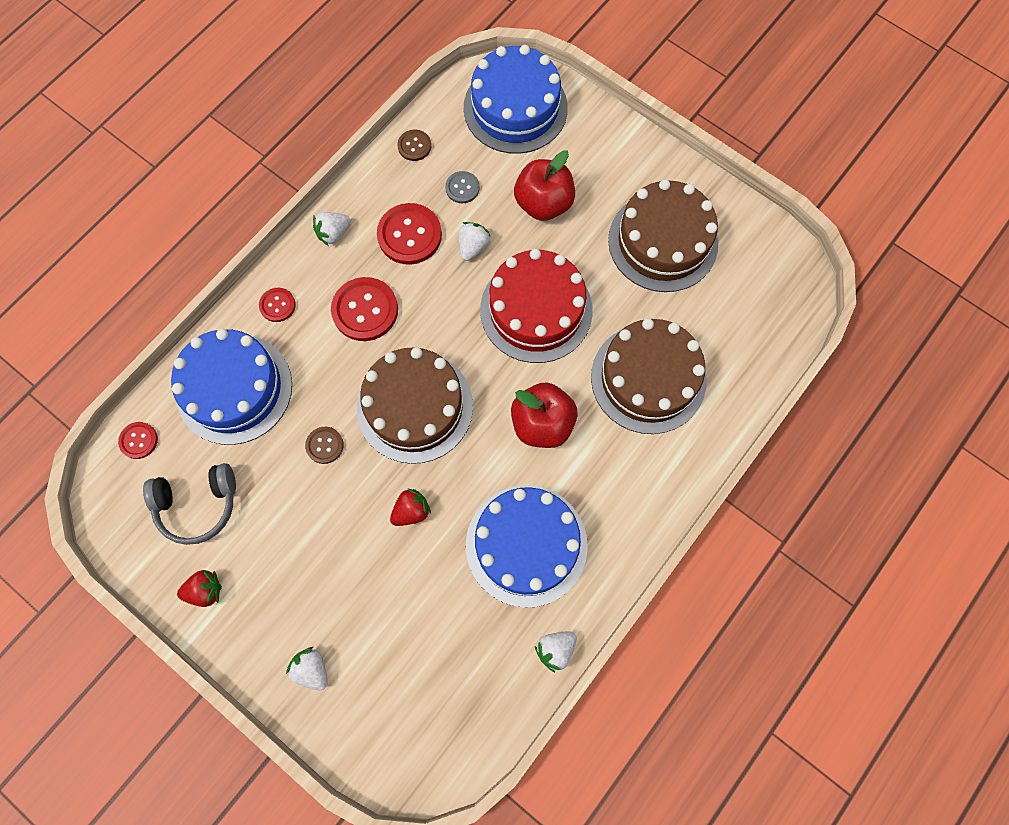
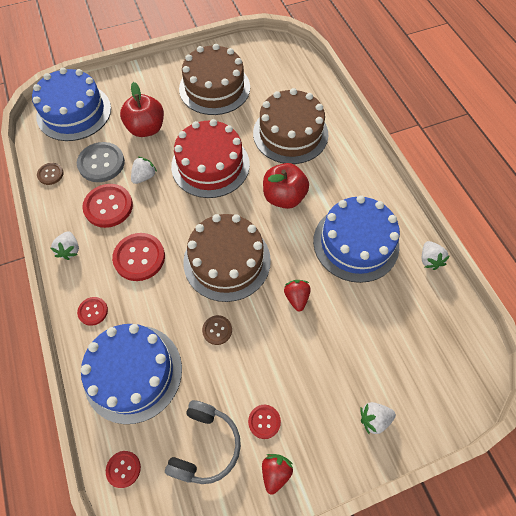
camera: 60 degrees left, 10 degrees down
(250, 551) = (264, 421): none -> red button
(462, 188) = (101, 163): grey button -> grey button, size x1.85
(473, 247) = (144, 176): white strawberry -> white strawberry turned 75 degrees clockwise

